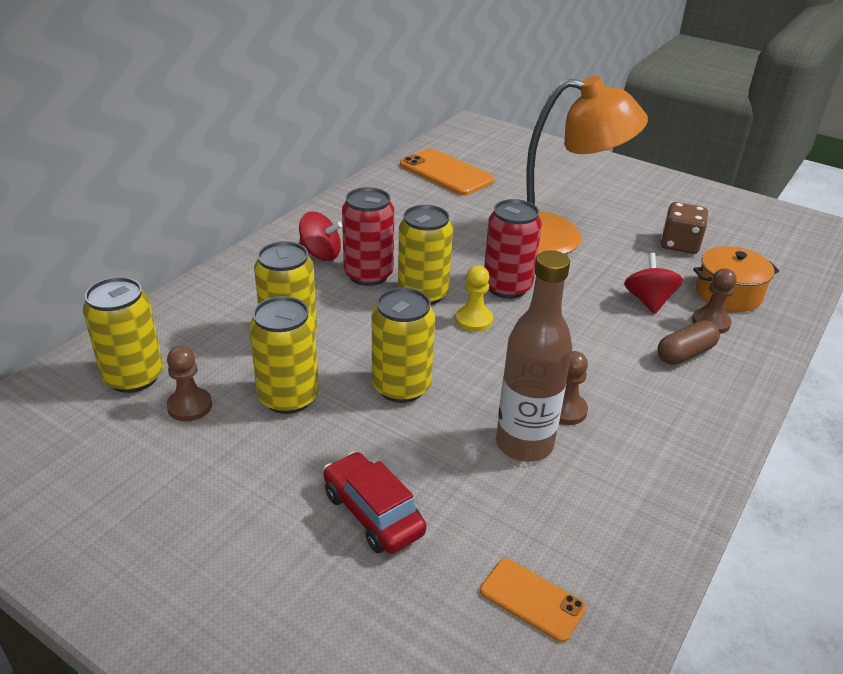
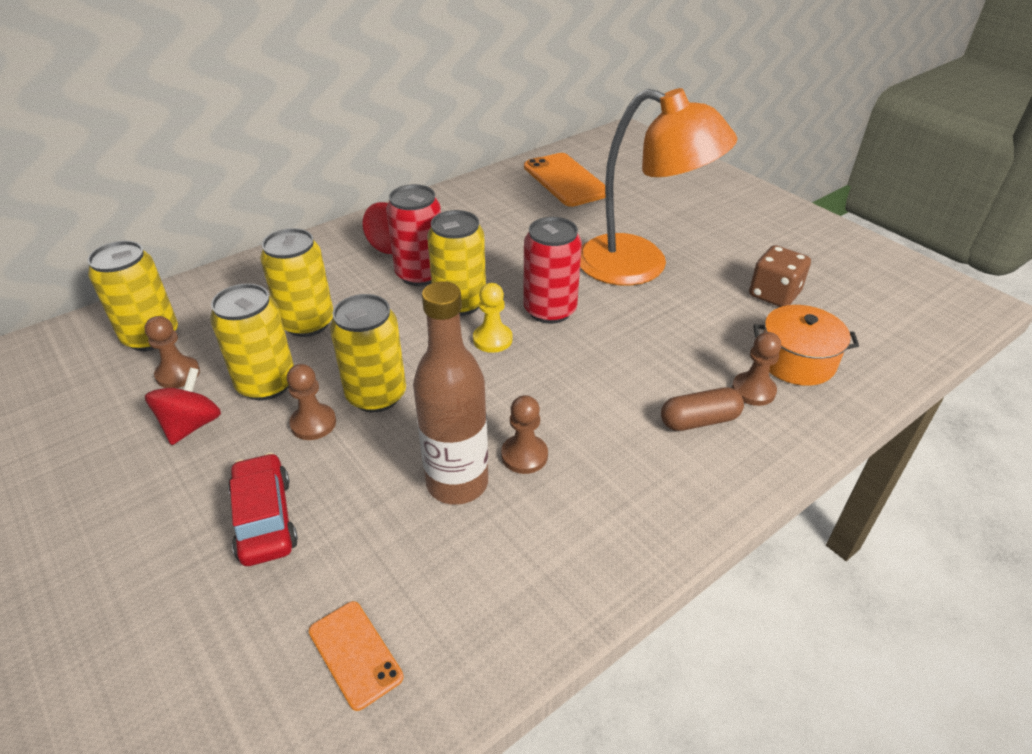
camera: 20 degrees right, 5 degrees up
(359, 423) = (313, 423): none -> brown pawn
(648, 301) = (695, 353): red spinning top -> red spinning top (191, 425)

